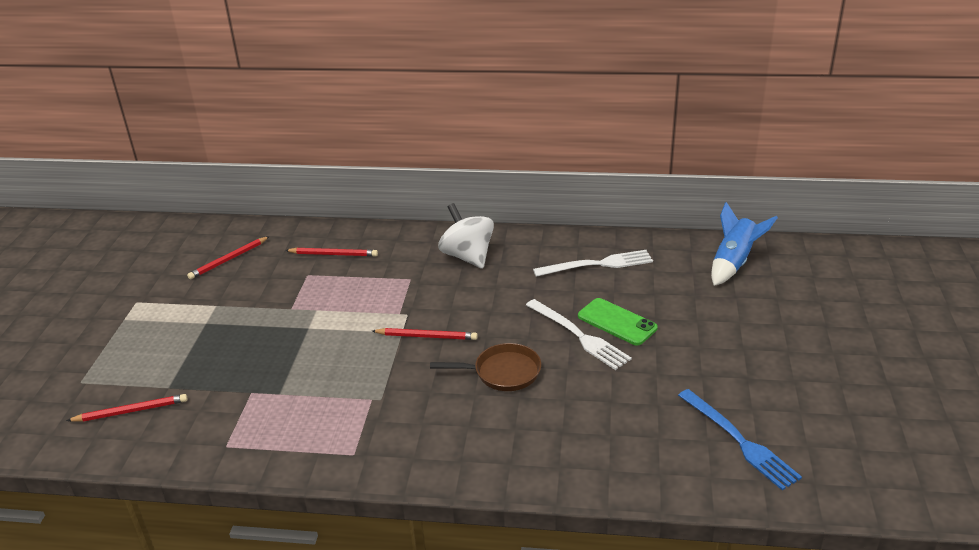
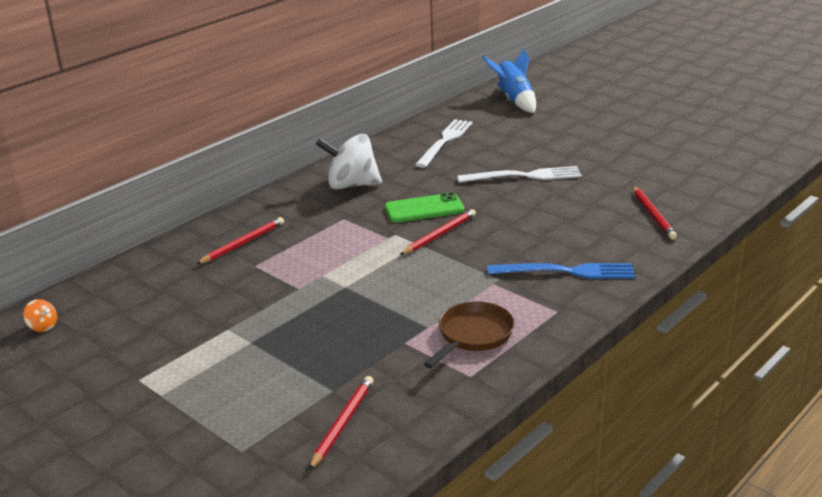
camera: 55 degrees left, 5 degrees down
(173, 236) = (43, 327): none -> orange spinning top
(229, 260) = (153, 302): red pencil -> red pencil (653, 214)
(503, 372) = (530, 218): brown pan -> brown pan (473, 335)
(617, 322) = (526, 158): green phone -> green phone (424, 209)
(739, 441) = (703, 163): blue fork -> blue fork (566, 272)

